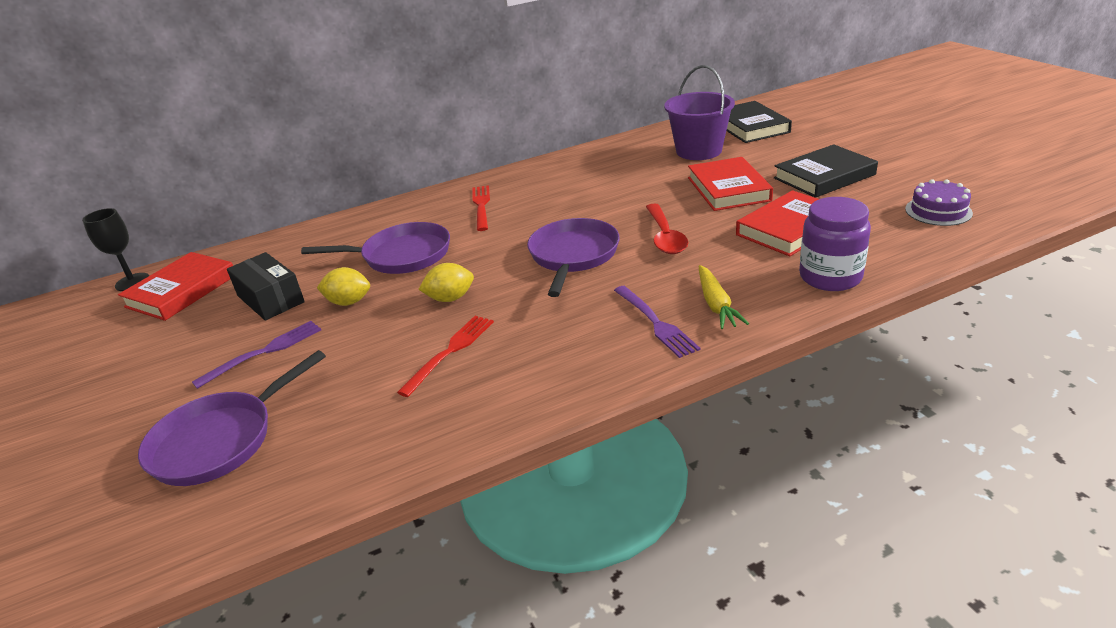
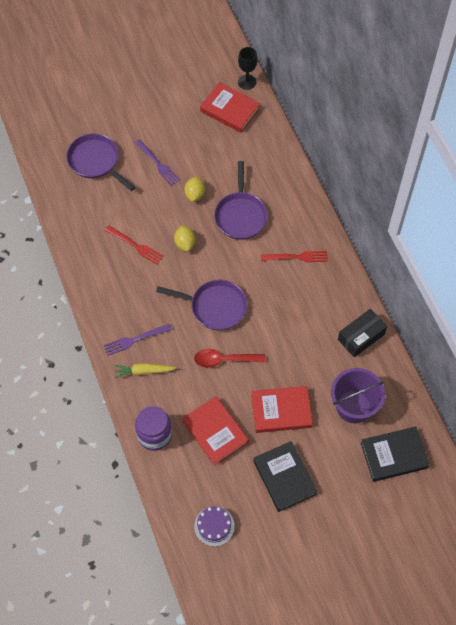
camera: 90 degrees right, 30 degrees up
(270, 299) = (209, 156): black box -> black box (361, 337)

